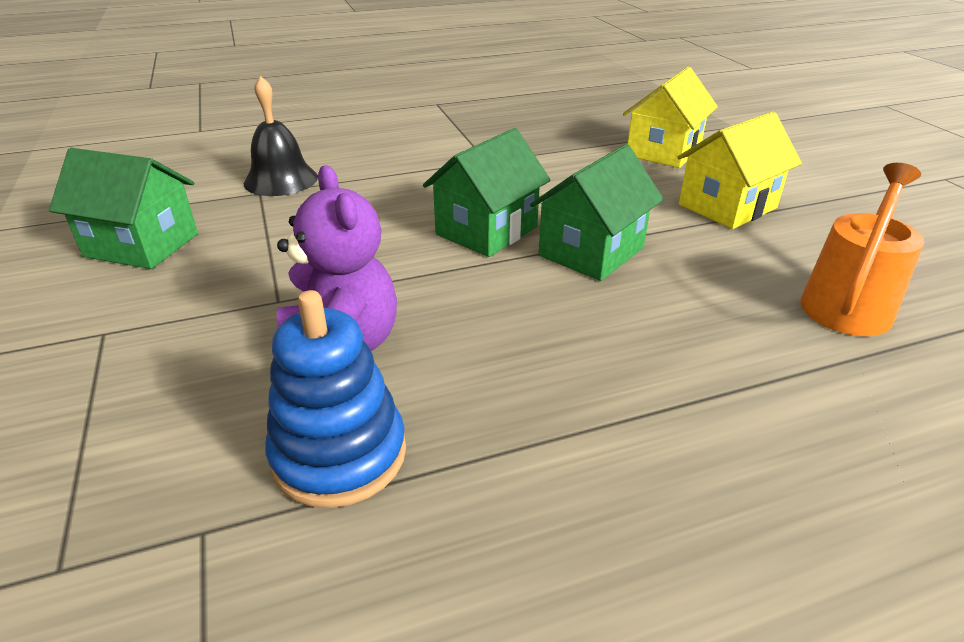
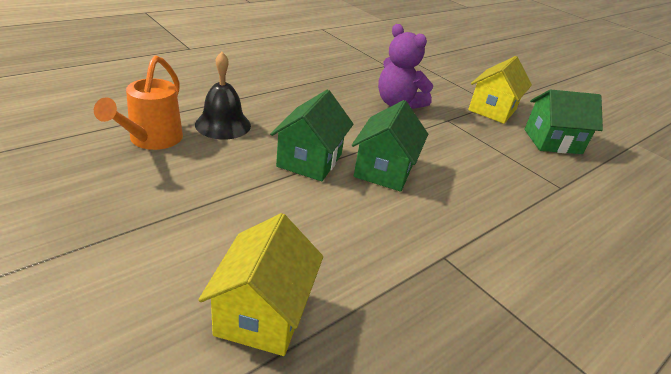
camera: 155 degrees right, 0 degrees up
(281, 180) = (568, 202): black bell -> black bell (223, 124)
(339, 454) = (367, 78): blue stacking toy -> none
(727, 206) = (205, 217): yellow house -> yellow house (492, 110)

